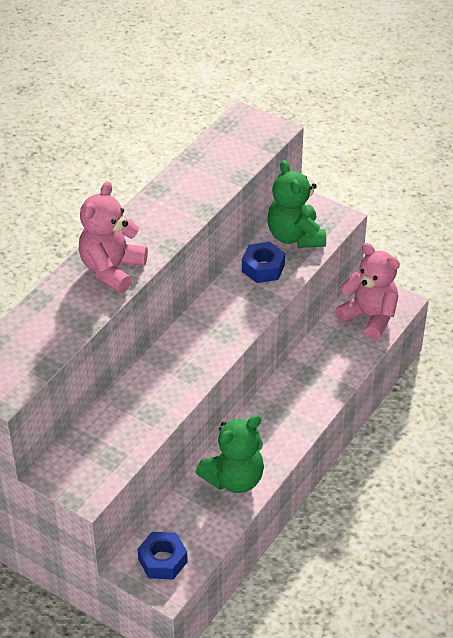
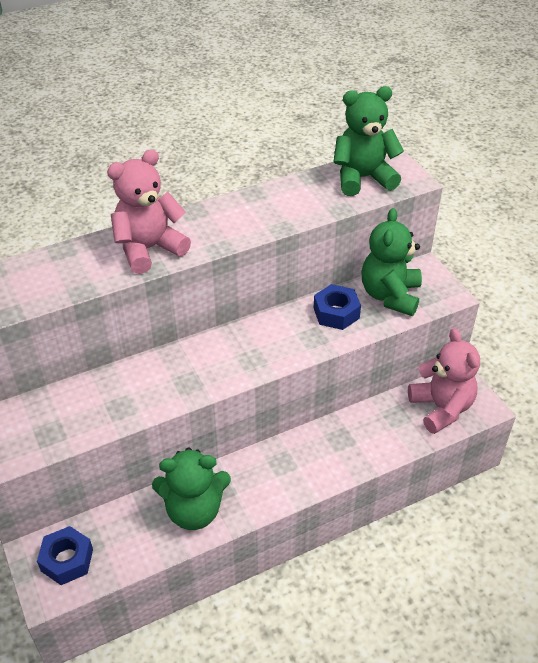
camera: 30 degrees right, 0 degrees up
(235, 142) = (363, 178): none -> green teddy bear

